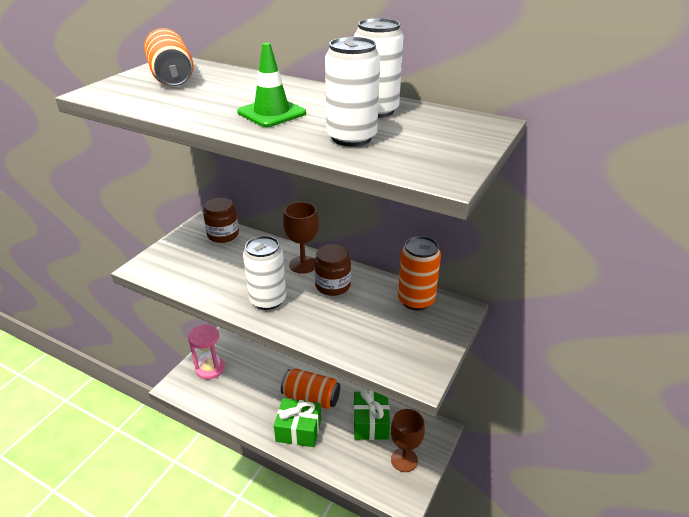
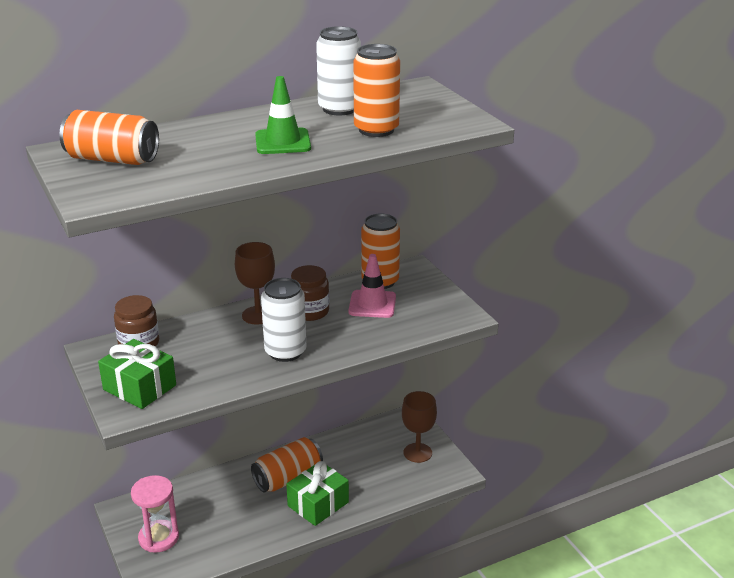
camera: 55 degrees left, 5 degrees down
(351, 138) = (376, 130): white can -> orange can
(370, 423) = (359, 453): green gift -> green gift (139, 387)
(377, 312) = (372, 304): none -> pink traffic cone

